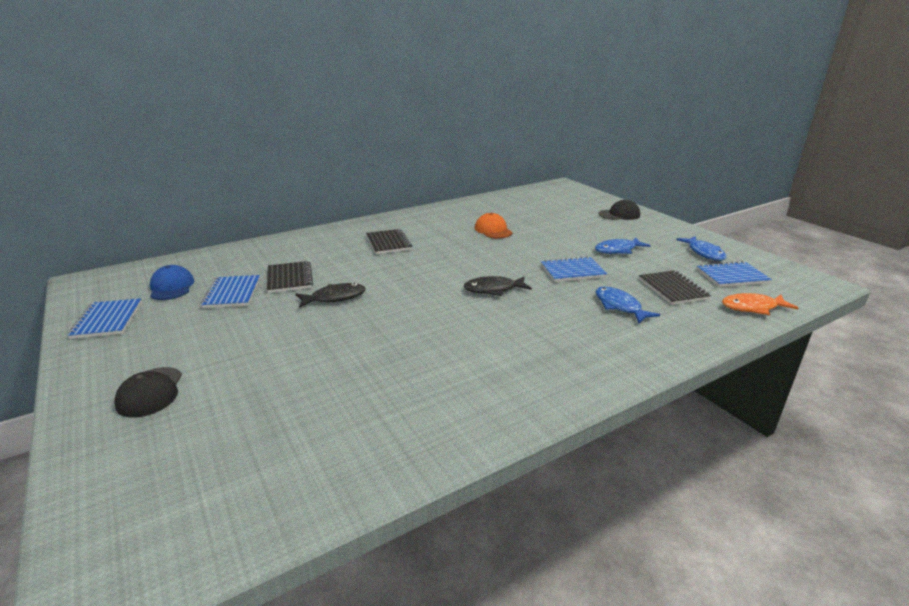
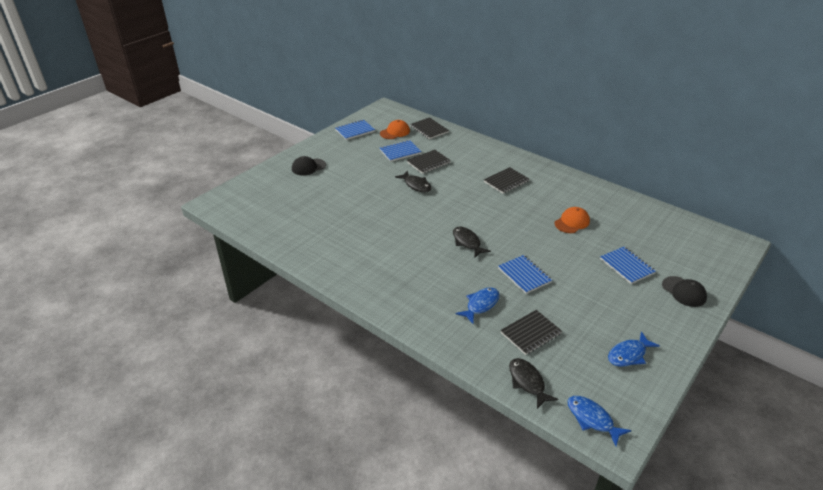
camera: 70 degrees right, 10 degrees up
(171, 287) = (395, 132): blue cap -> orange cap
(206, 262) = (429, 129): none -> black notebook
(618, 250) = (588, 297): blue fish -> blue fish (592, 419)
(732, 276) = (585, 372): blue notebook -> blue notebook (627, 266)
(752, 307) = (527, 382): orange fish -> black fish

